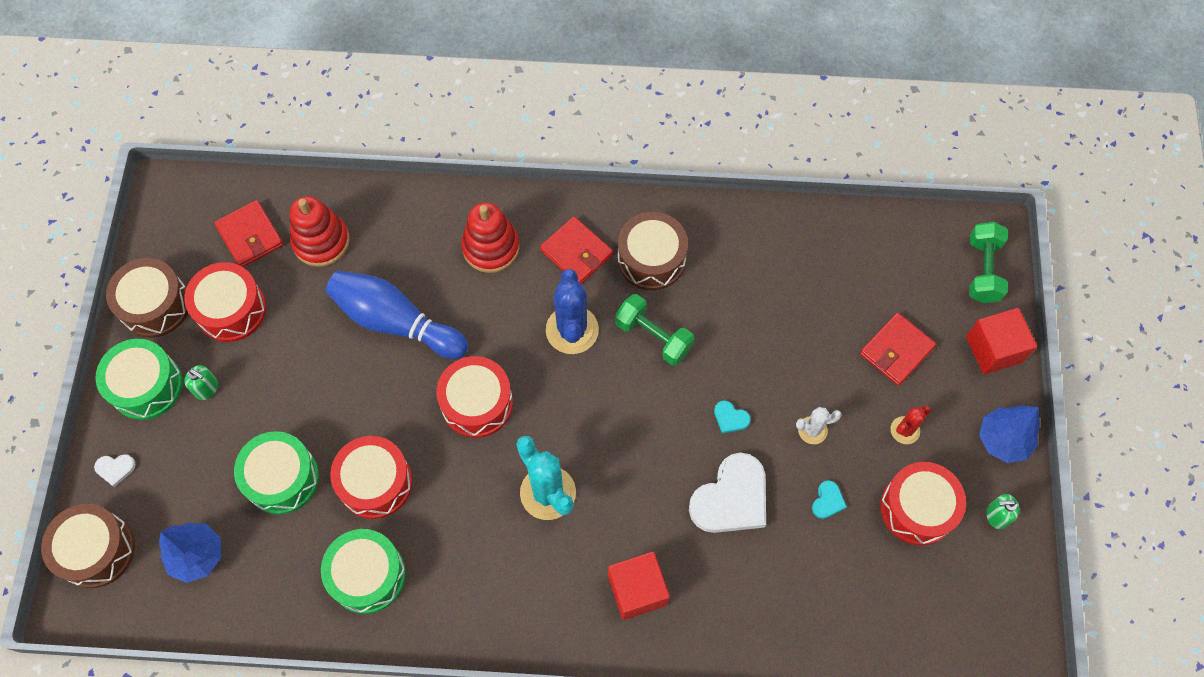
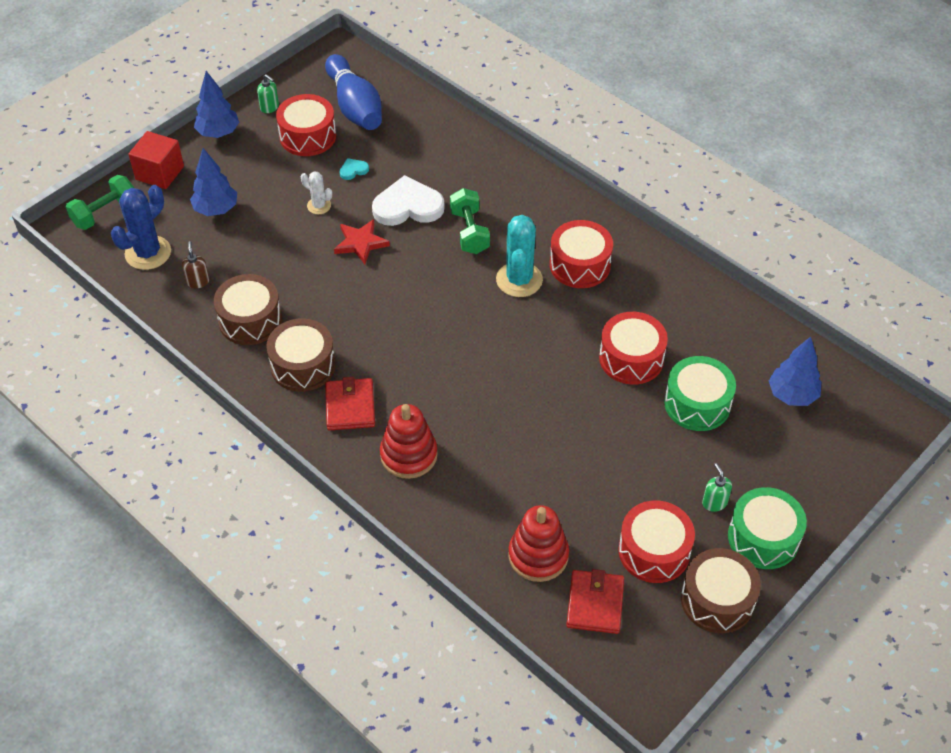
camera: 140 degrees left, 15 degrees down
(97, 550) = (867, 445): brown drum -> brown drum (250, 320)
(115, 469) = (823, 492): white heart -> none
(367, 575) = (678, 311): green drum -> none
(395, 322) = (529, 452): blue bowling pin -> blue bowling pin (355, 106)
(477, 403) = (518, 359): red drum -> red drum (580, 265)
(572, 330) = (407, 359): blue cactus -> blue cactus (148, 253)
(637, 590) = (512, 201): red cube -> none
(653, 336) = (356, 318): green dumbbell -> green dumbbell (469, 232)
(730, 418) = (360, 243): turquoise heart -> red star
(823, 267) = (198, 281): none -> brown soap dispenser
(896, 350) = (216, 209): red wallet -> blue tree
(905, 430) = (265, 171): red cactus -> none

